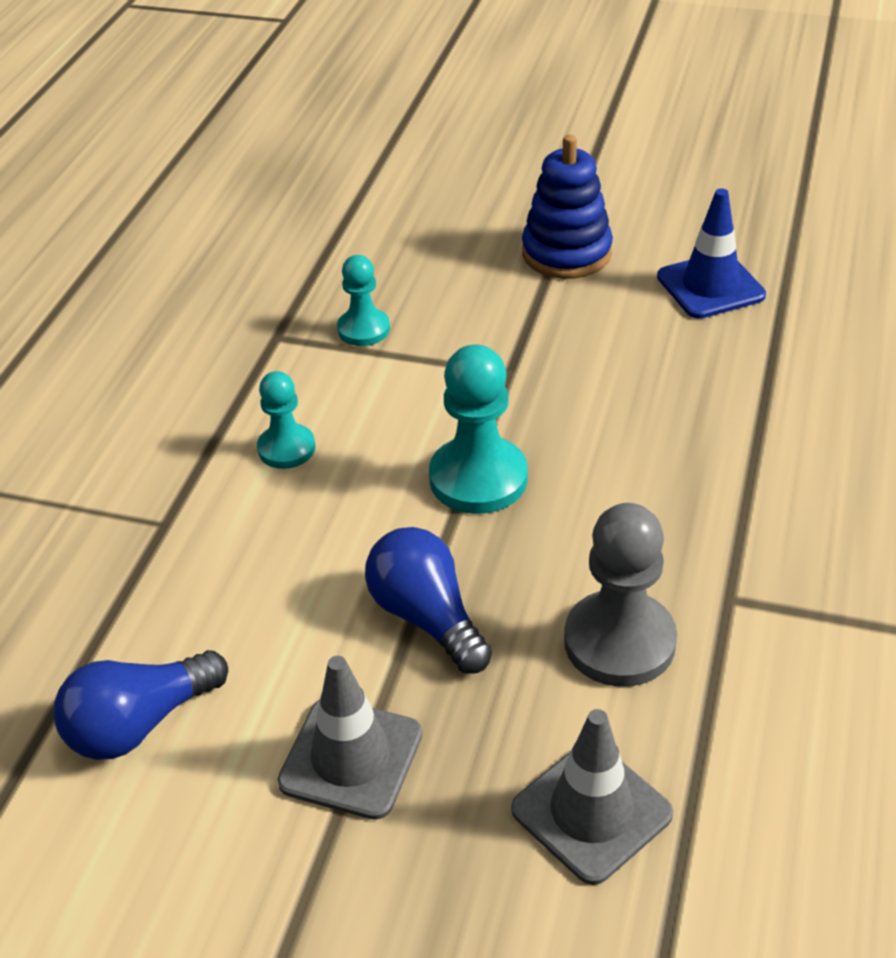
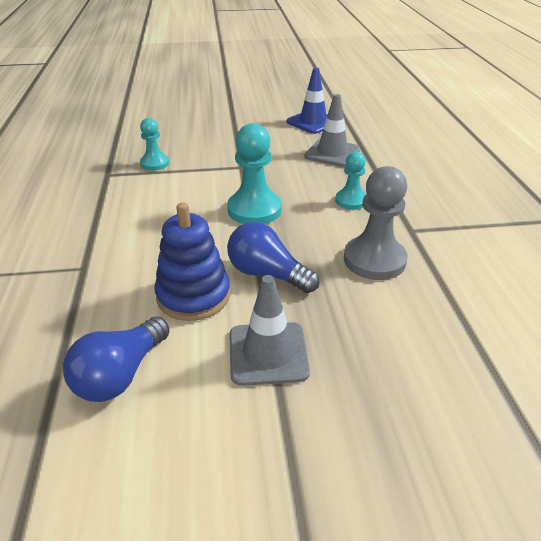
camera: 25 degrees left, 5 degrees down
(286, 448) = (140, 218): turquoise pawn -> turquoise pawn (351, 201)
(566, 253) = (239, 121): blue stacking toy -> blue stacking toy (193, 296)
(591, 812) = (418, 339): grey traffic cone -> grey traffic cone (332, 153)

